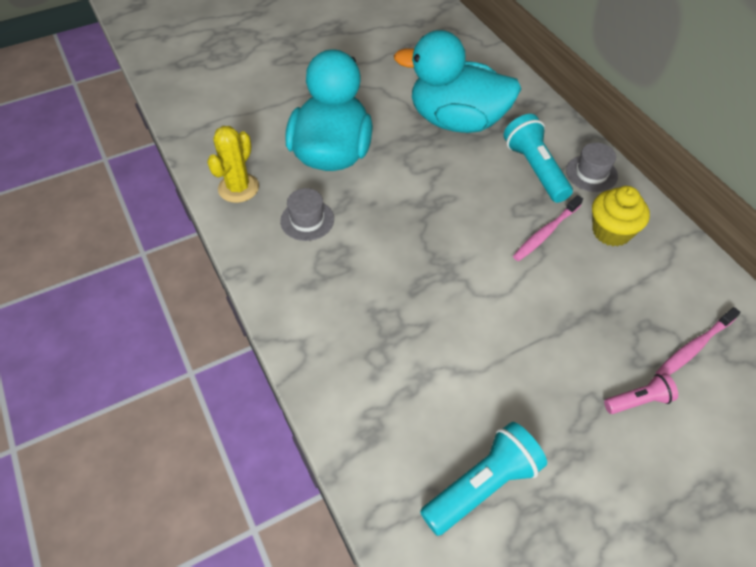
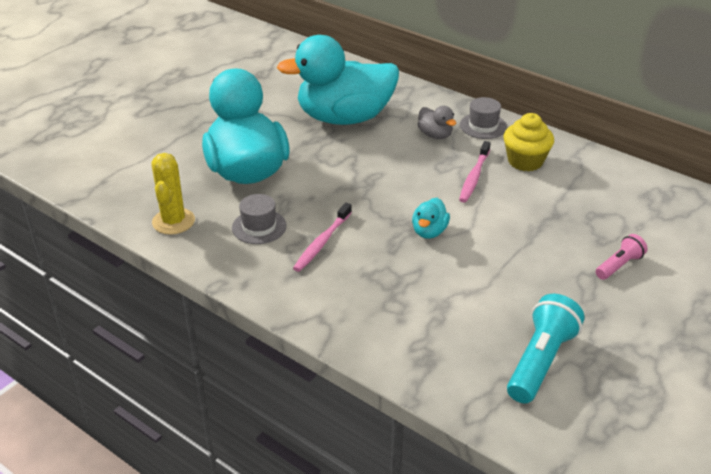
camera: 25 degrees left, 15 degrees down
(461, 283) = (429, 231): none -> turquoise duck
(535, 169) = (435, 135): turquoise flashlight -> grey duck
(694, 347) = (636, 218): pink toothbrush -> pink toothbrush (322, 242)

